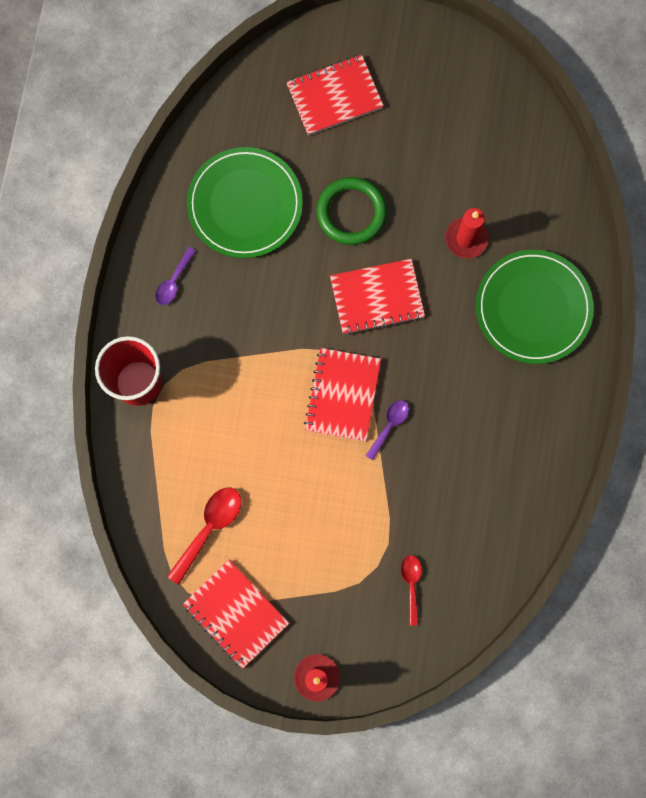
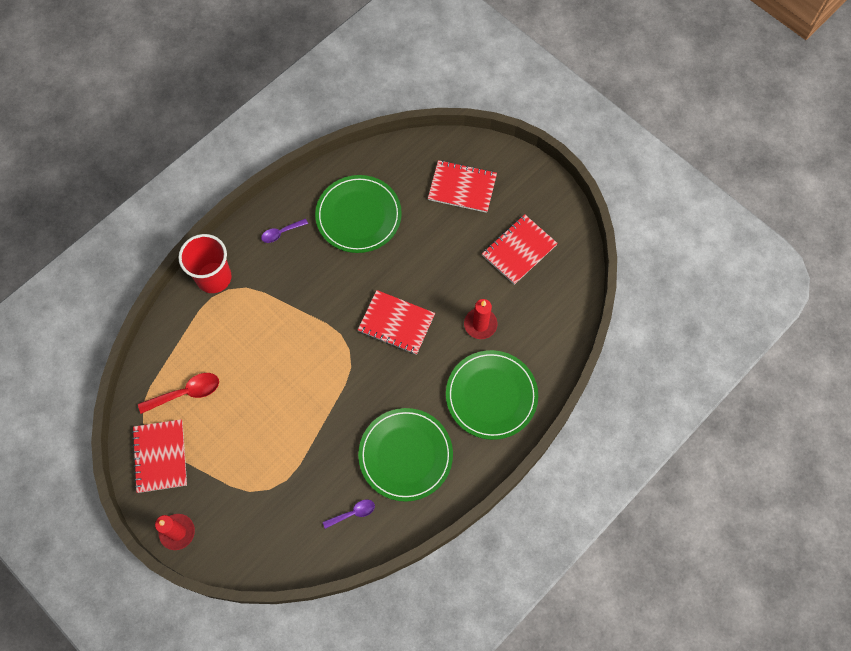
camera: 35 degrees right, 10 degrees down
(343, 395) = (329, 368): red notebook -> red notebook (519, 250)
(351, 212) = (420, 262): green ring -> none
(389, 425) = (344, 407): purple spoon -> purple spoon (353, 513)
(411, 584) = (281, 516): red spoon -> none
(491, 432) = (405, 455): none -> green plate

